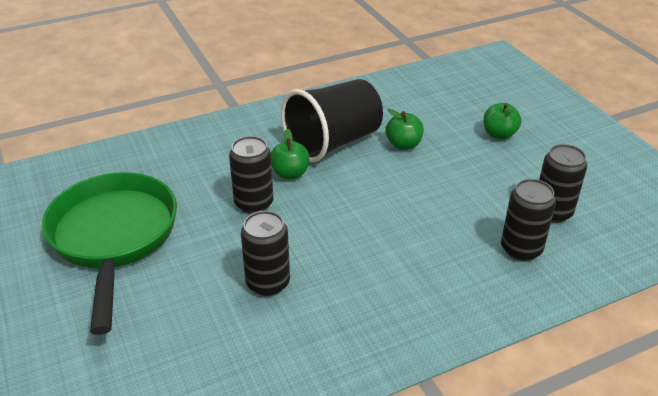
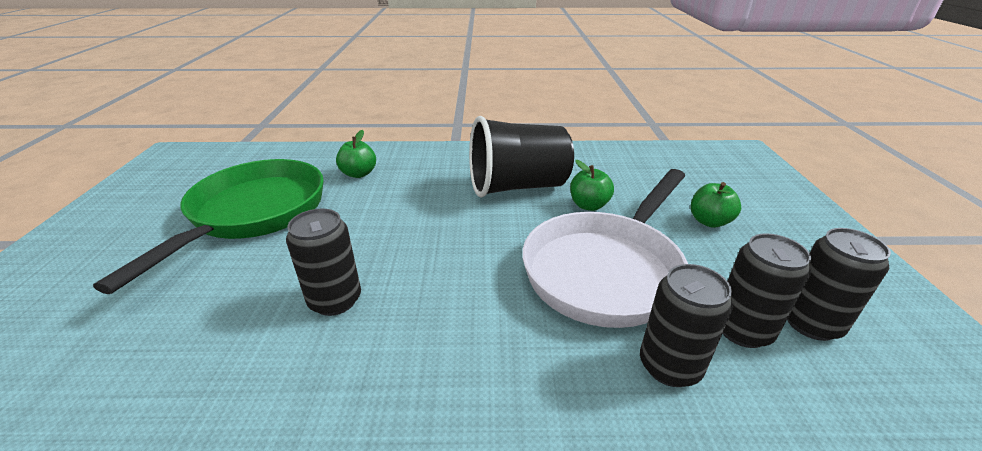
camera: 25 degrees right, 5 degrees down
(254, 203) = (396, 219): black can -> black can (811, 323)
(290, 173) = (453, 202): green apple -> green apple (359, 174)
(448, 196) = (606, 269): none -> white pan

